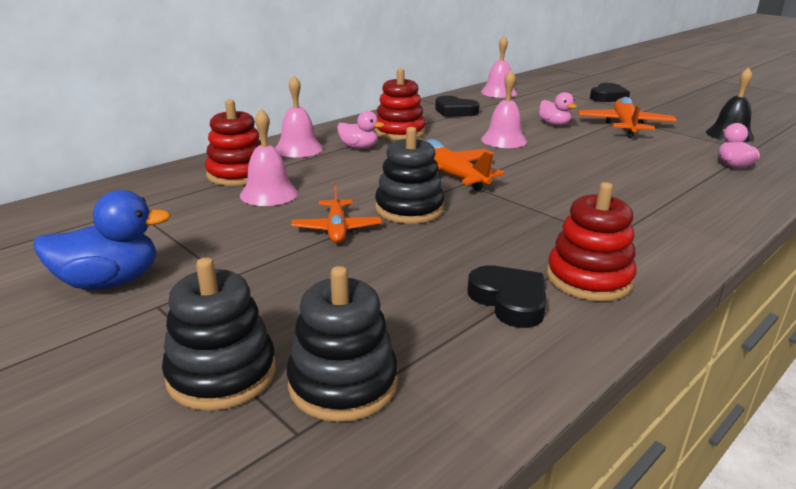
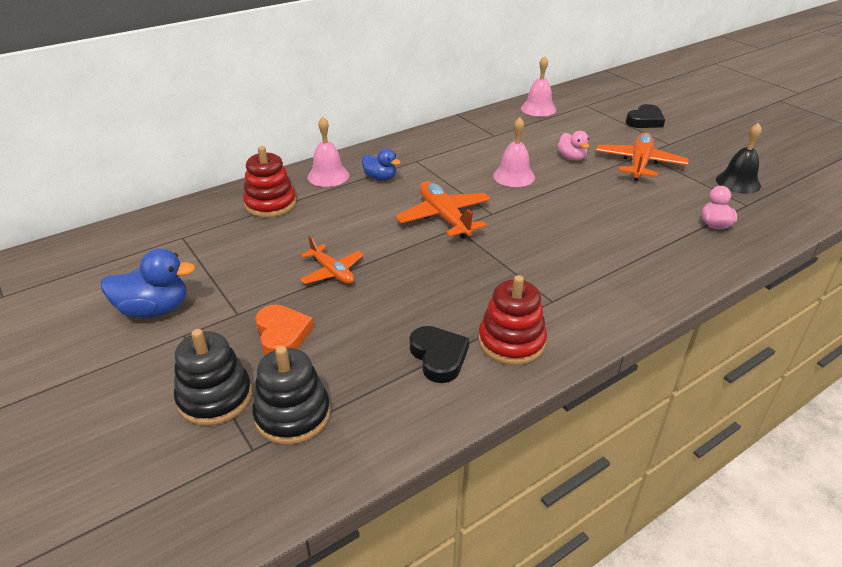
camera: 10 degrees right, 10 degrees up
(269, 194) = (289, 228): pink bell -> none
(295, 294) = (282, 334): none -> orange heart
(337, 229) = (332, 272): orange plane -> orange plane turned 45 degrees counterclockwise
(359, 147) = (380, 178): pink duck -> blue duck
(399, 132) = (423, 160): red stacking toy -> none
(409, 209) = (397, 255): black stacking toy -> none
(455, 111) = (484, 134): black heart -> none

